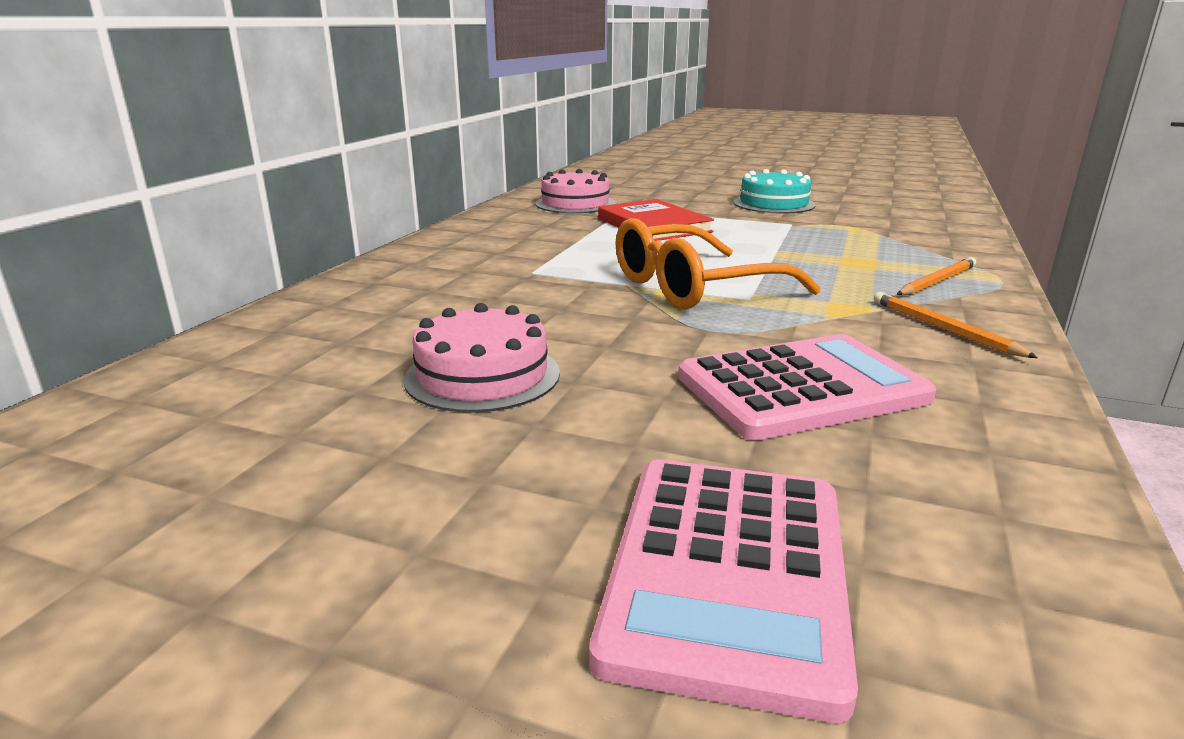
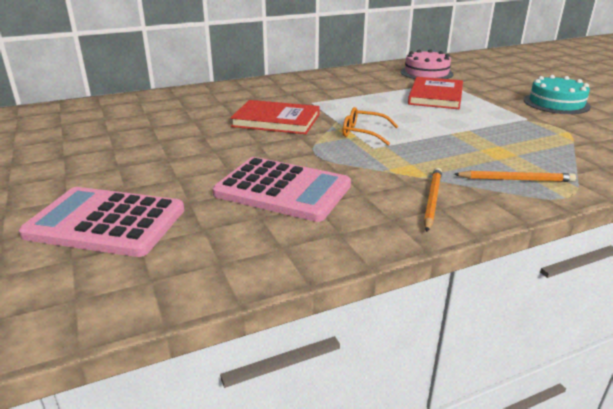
camera: 45 degrees right, 5 degrees up
(482, 375) = (193, 136): pink cake -> none
(548, 309) = (276, 120): none -> red book
(693, 287) = (363, 133): orange glasses -> orange glasses, size x0.52
(728, 573) = (106, 223): pink calculator -> pink calculator turned 45 degrees clockwise

